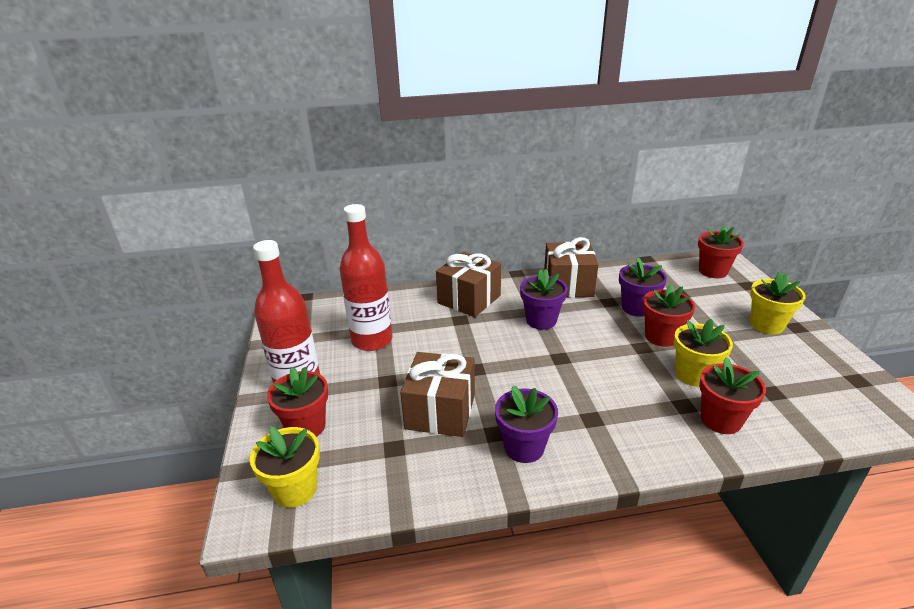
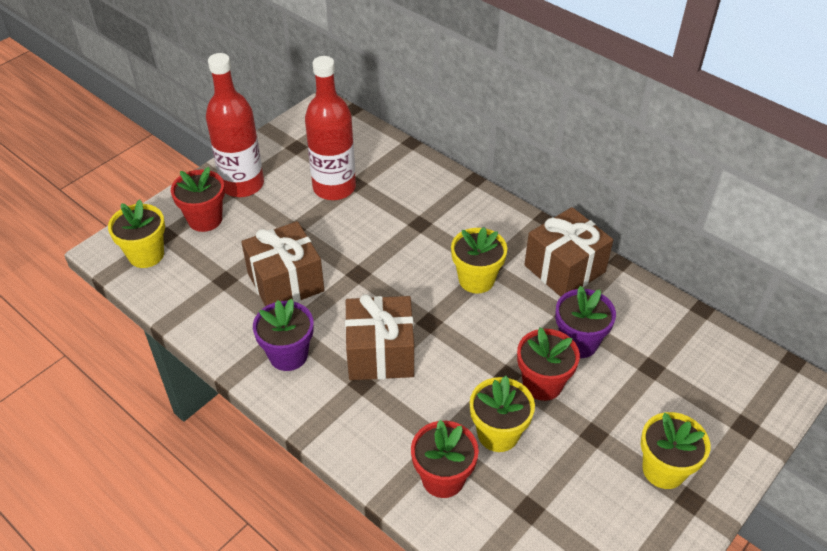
camera: 50 degrees right, 15 degrees up
(469, 299) = (458, 211): brown gift -> brown gift (380, 353)
(541, 320) = (476, 279): purple flower pot -> yellow flower pot
(713, 271) = (742, 381): red flower pot -> none

